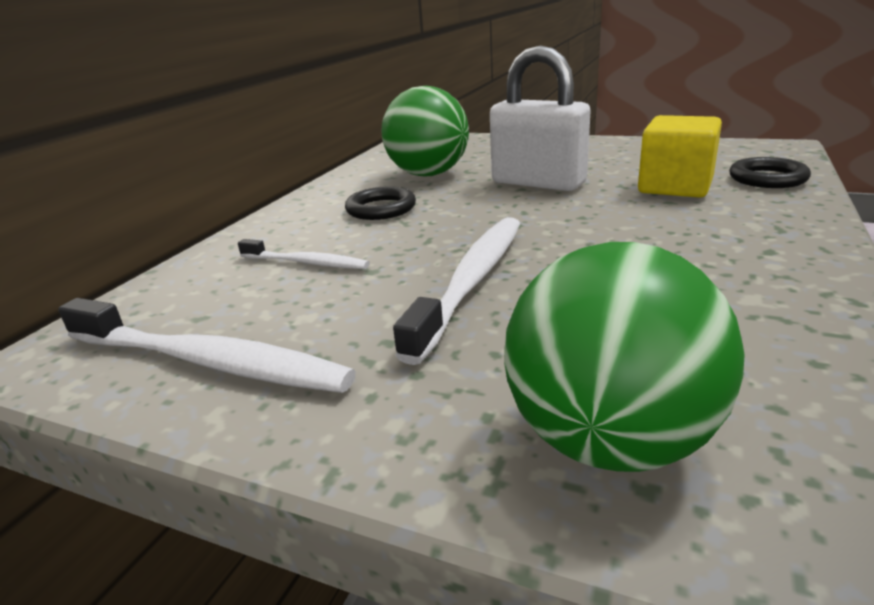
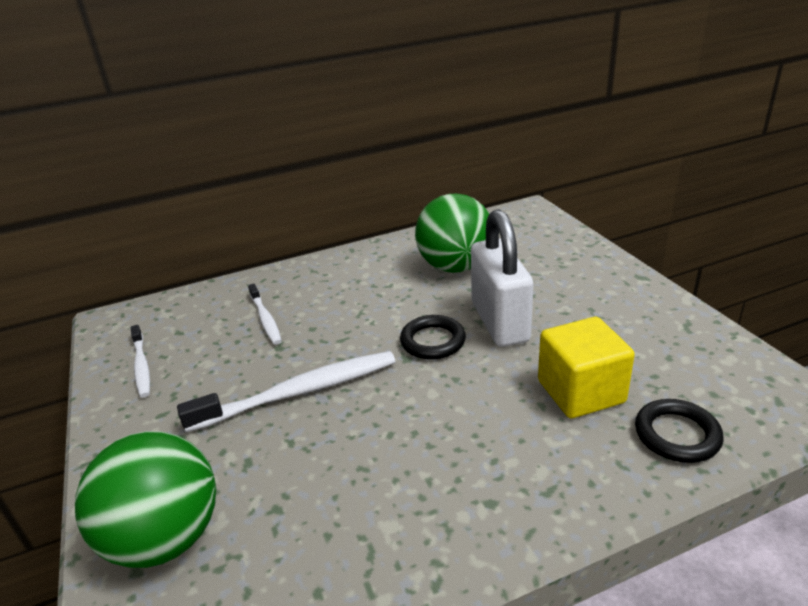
camera: 45 degrees right, 5 degrees up
(208, 362) = (141, 366): white toothbrush -> white toothbrush, size x0.56
(381, 209) = (370, 290): black ring -> black ring (433, 341)

